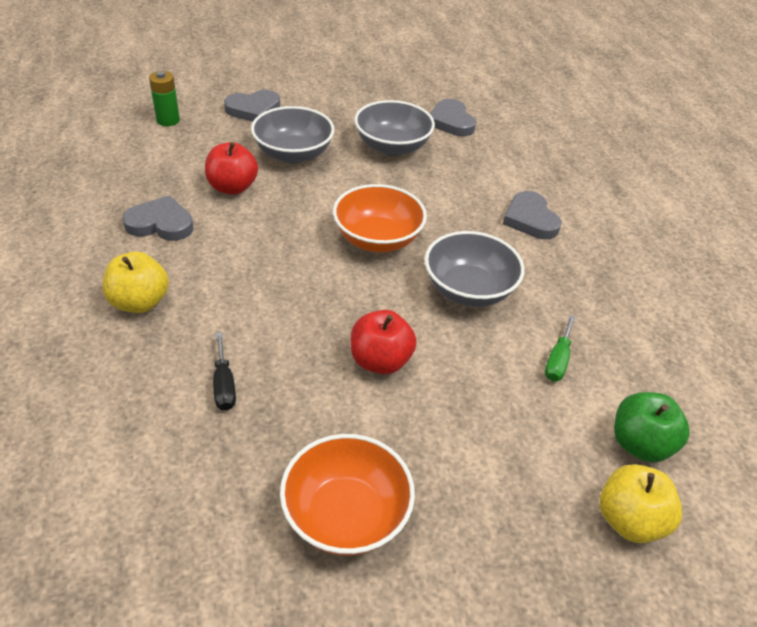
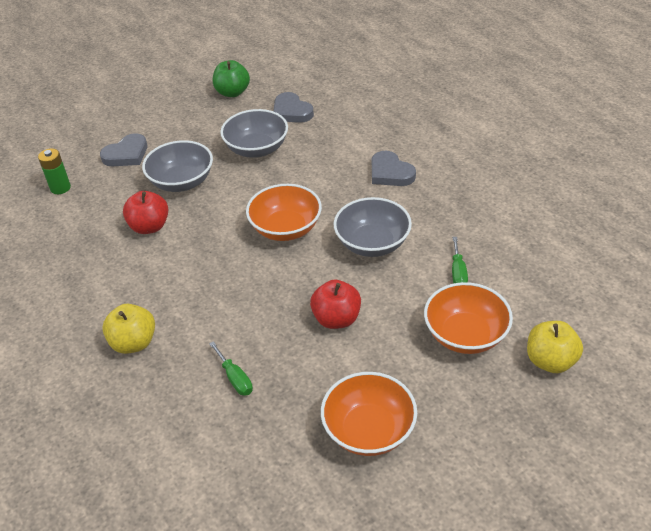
camera: 15 degrees left, 0 degrees up
(160, 223) = (110, 276): grey heart -> none
(224, 385) = (235, 378): black screwdriver -> green screwdriver
(530, 441) = (465, 335): none -> orange bowl
(640, 444) = (536, 309): green apple -> green apple (232, 92)

